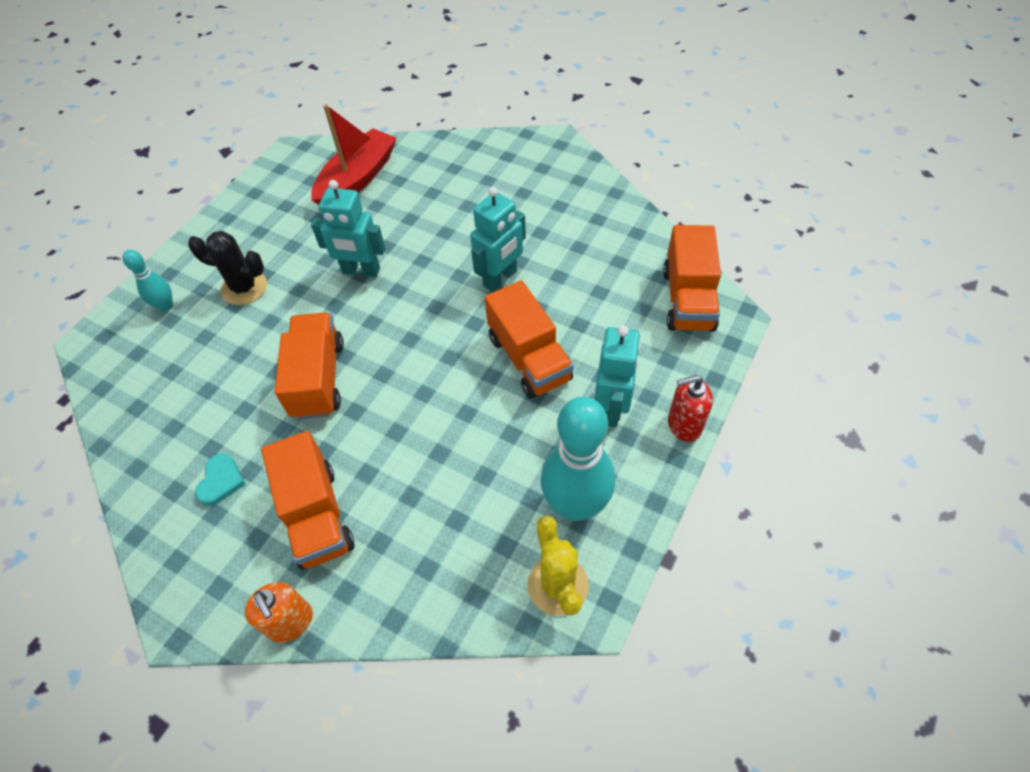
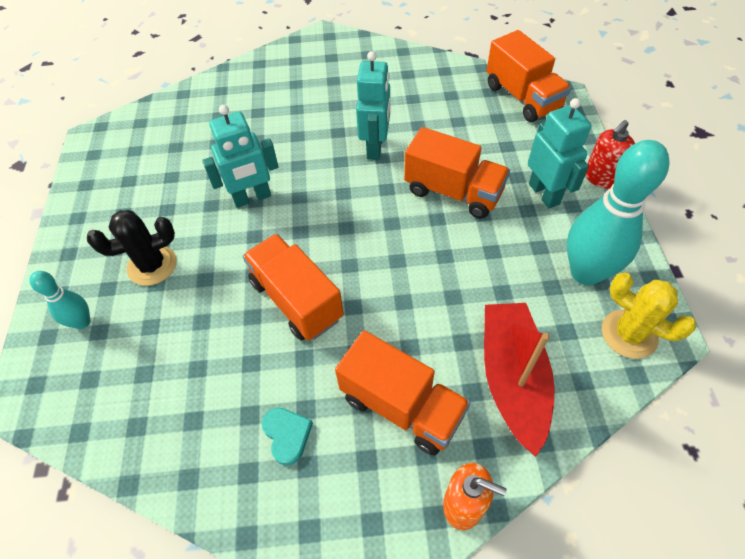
camera: 35 degrees left, 0 degrees up
(357, 179) = (179, 130): red boat -> red boat (512, 379)

